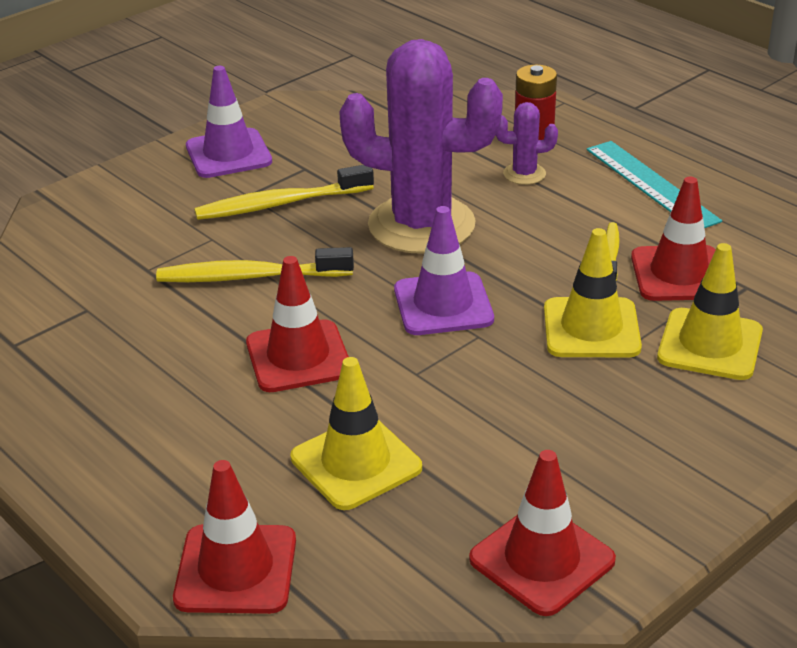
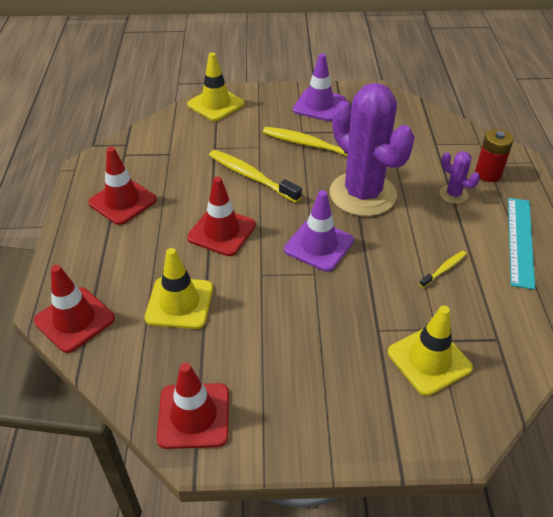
camera: 40 degrees right, 10 degrees up
(591, 328) = (376, 307): yellow traffic cone -> yellow traffic cone (216, 104)
(679, 274) = (466, 306): red traffic cone -> red traffic cone (122, 201)

